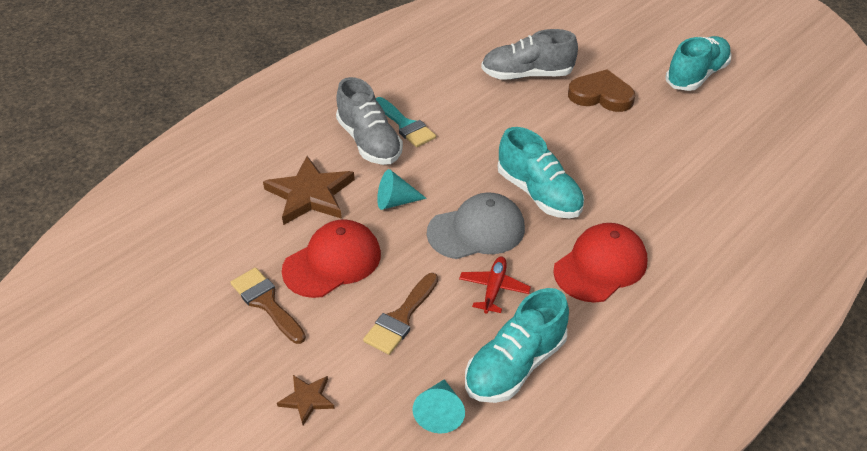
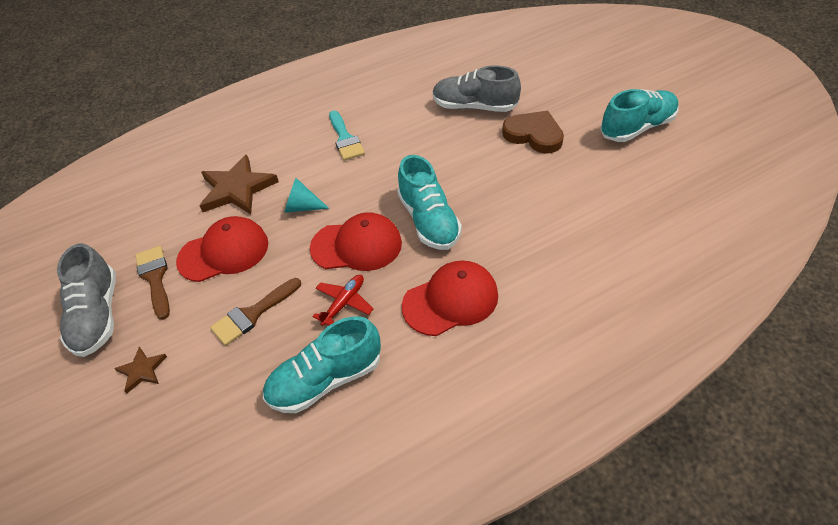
camera: 20 degrees right, 5 degrees up
(369, 142) = (307, 150): grey shoe -> grey shoe (97, 315)
(439, 412) = (240, 409): turquoise cone -> none
(476, 230) = (357, 245): grey cap -> red cap

